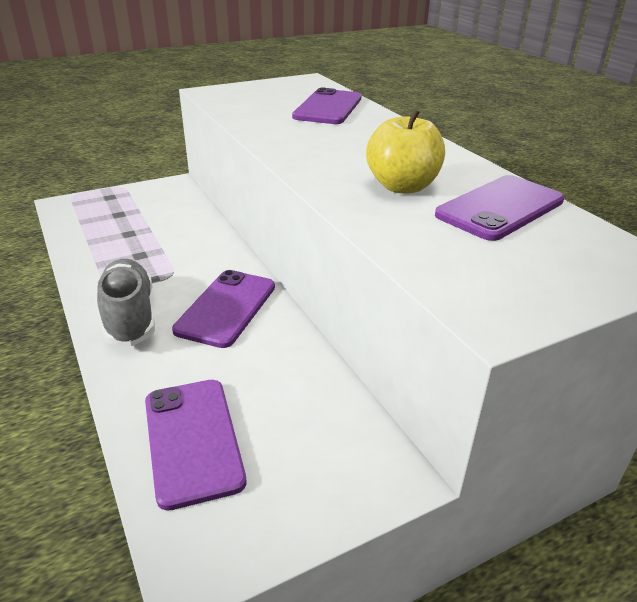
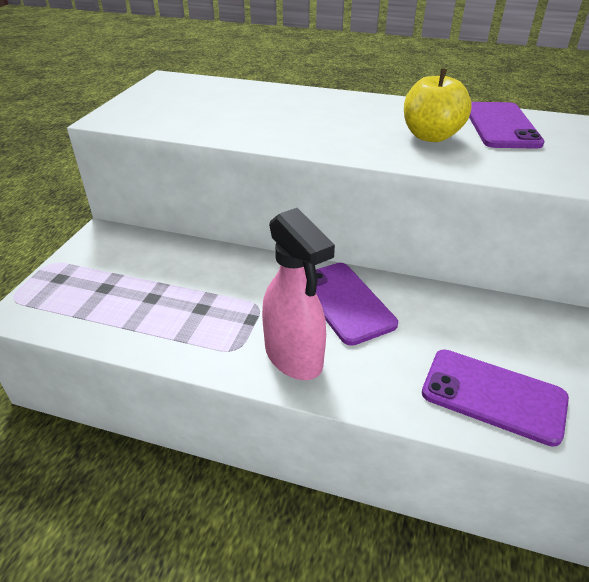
camera: 45 degrees left, 5 degrees up
(129, 316) = (294, 357): grey shoe -> pink spray bottle
(328, 108) = (245, 97): purple phone -> none

